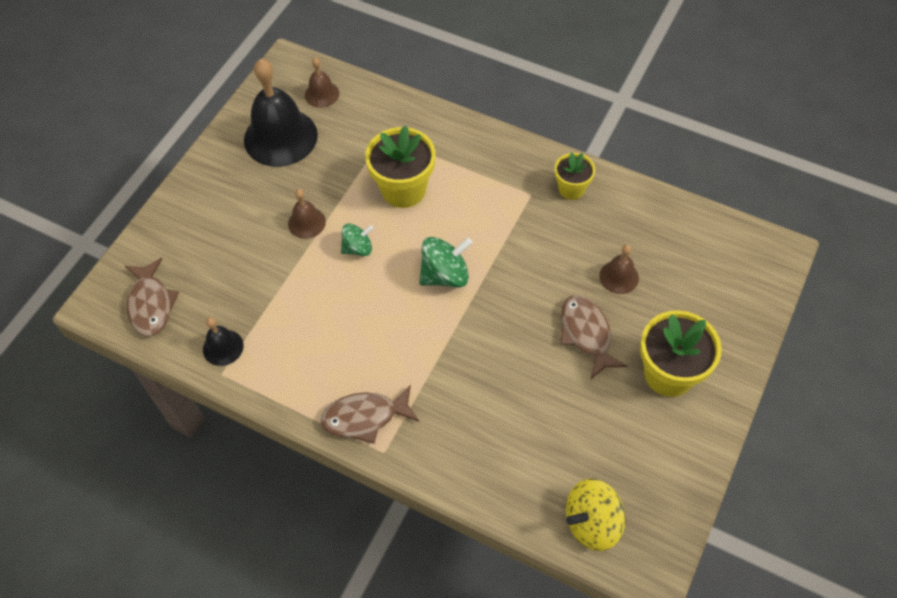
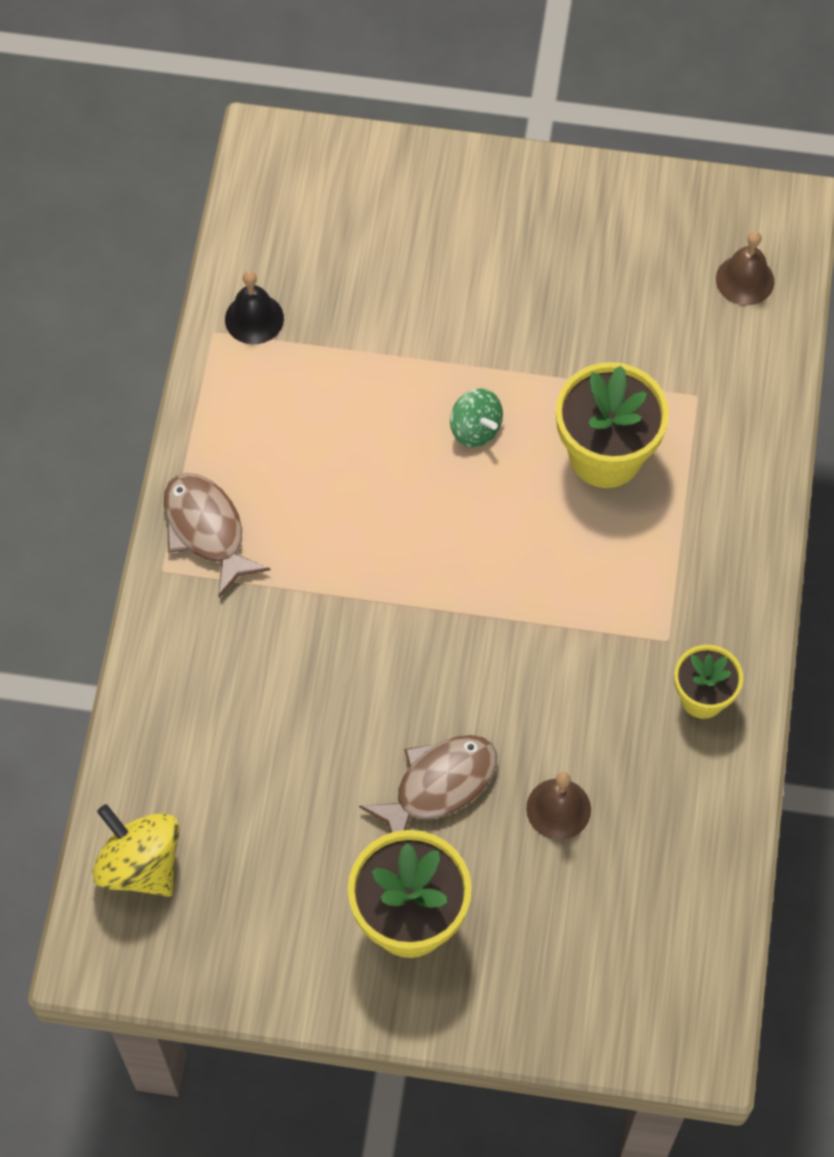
camera: 70 degrees right, 5 degrees up
(151, 304) = (290, 206): brown fish -> none
(280, 137) = (637, 254): black bell -> none
(306, 222) = (495, 346): brown bell -> none
(445, 275) = (471, 561): green spinning top -> none

